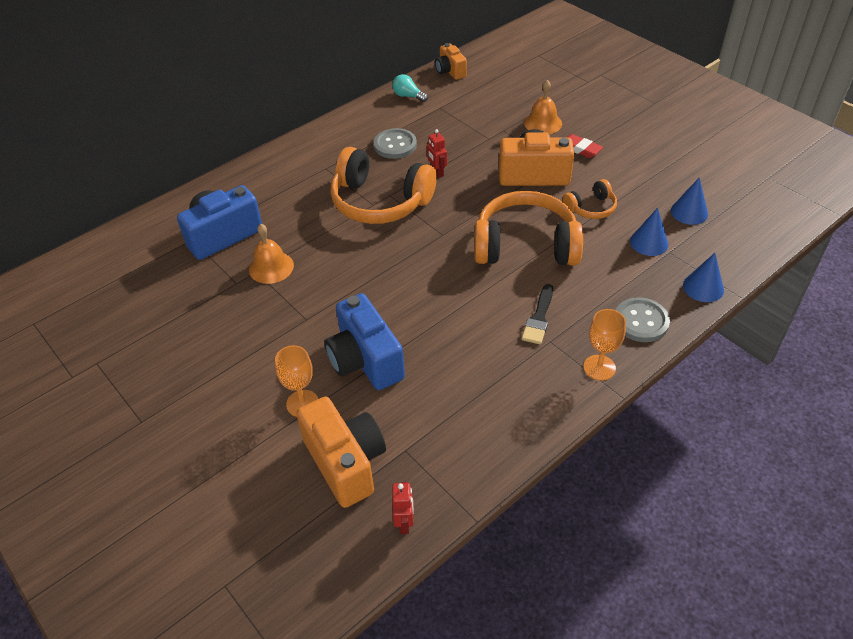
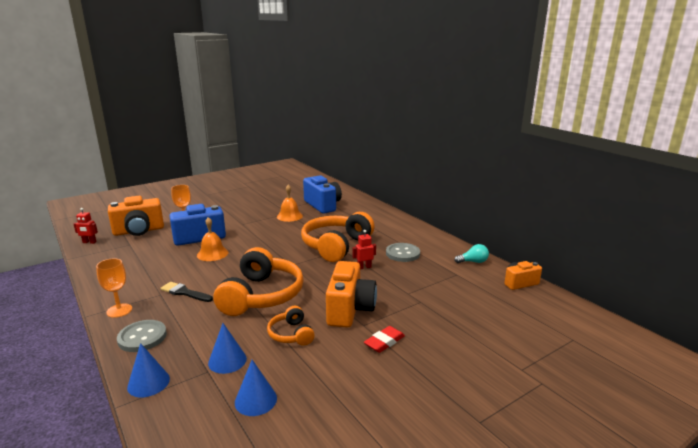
camera: 95 degrees right, 25 degrees down
(408, 96) = (473, 262): turquoise light bulb -> turquoise light bulb turned 45 degrees clockwise
(543, 123) = (431, 325): orange bell -> orange bell (212, 254)

